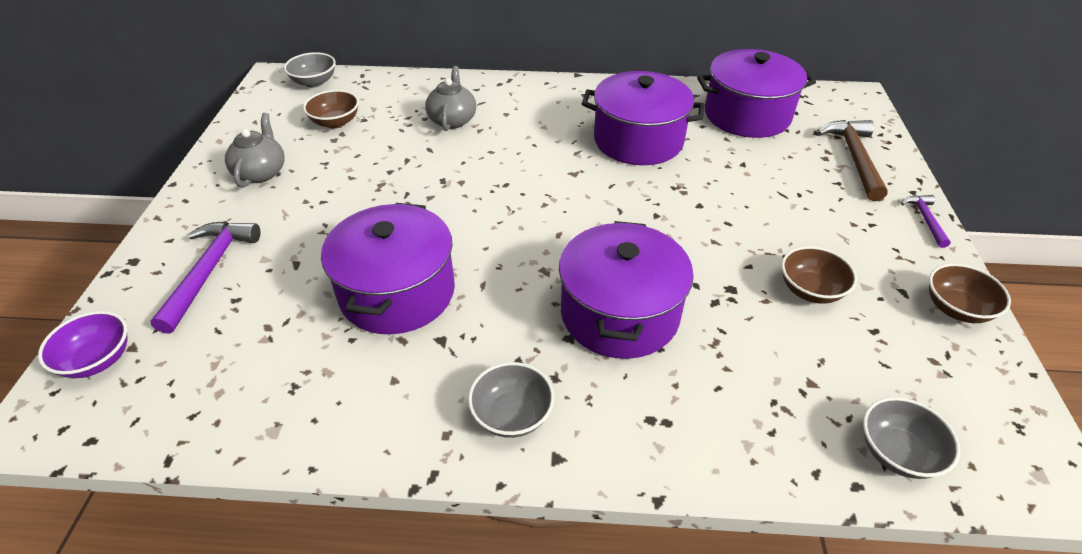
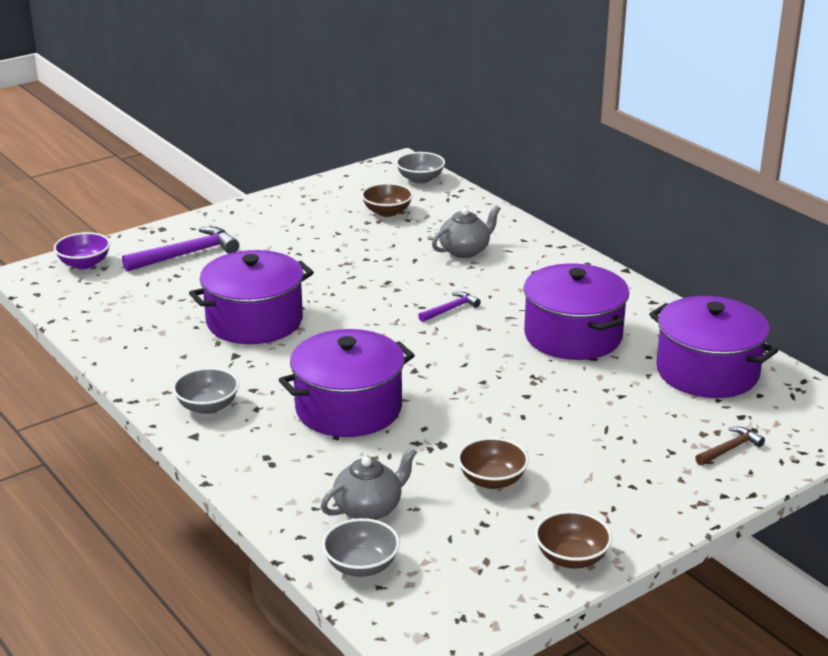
camera: 50 degrees right, 15 degrees down
(261, 172) = (294, 218): grey teapot -> grey teapot (369, 508)
(854, 158) = (729, 449): brown hammer -> brown hammer, size x0.55
(925, 219) = (685, 512): purple hammer -> purple hammer (450, 309)

